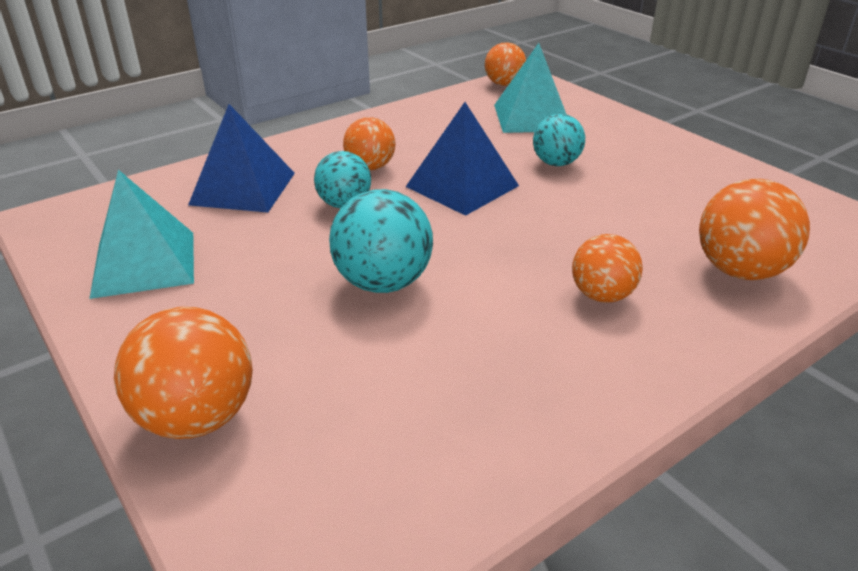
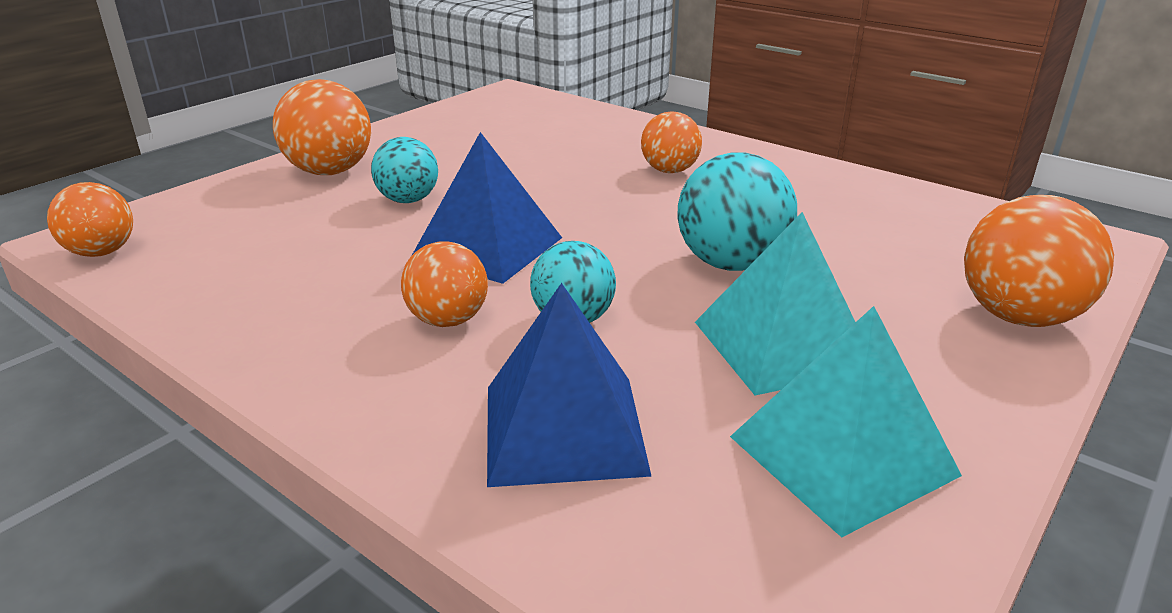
camera: 105 degrees left, 5 degrees down
(532, 117) = (257, 222): turquoise pyramid -> turquoise pyramid (782, 344)
(740, 270) = (596, 129): orange ball -> orange ball (330, 171)

